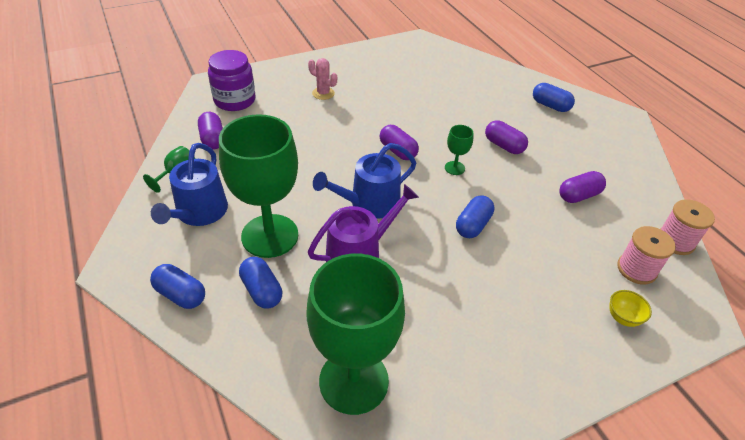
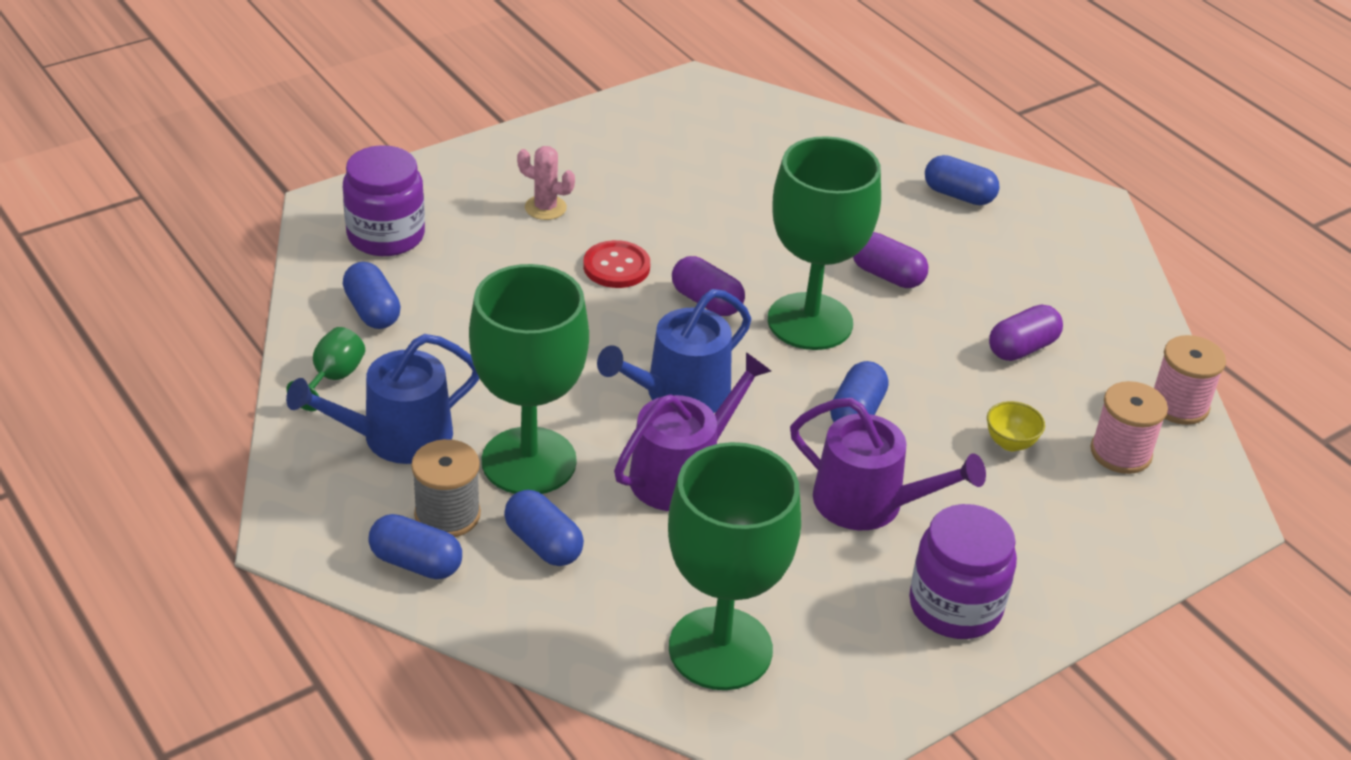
camera: 10 degrees left, 5 degrees down
(199, 213) = (396, 437): blue watering can -> blue watering can turned 60 degrees clockwise
(211, 265) = (447, 515): none -> grey spool
(213, 139) = (372, 311): purple capsule -> blue capsule
(352, 127) = (616, 267): none -> red button
(454, 168) = (810, 322): green goblet -> green goblet, size x2.41
(471, 286) = (869, 503): none -> purple watering can
(517, 368) = (955, 606): none -> purple jar
(622, 318) = (1103, 523): yellow bowl -> yellow bowl (1010, 443)

